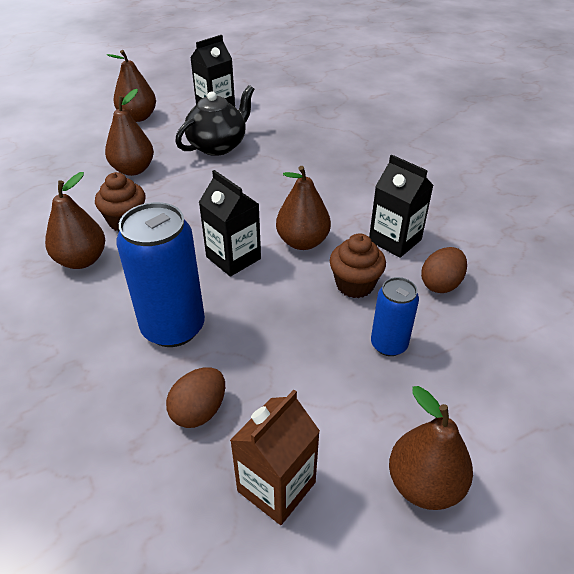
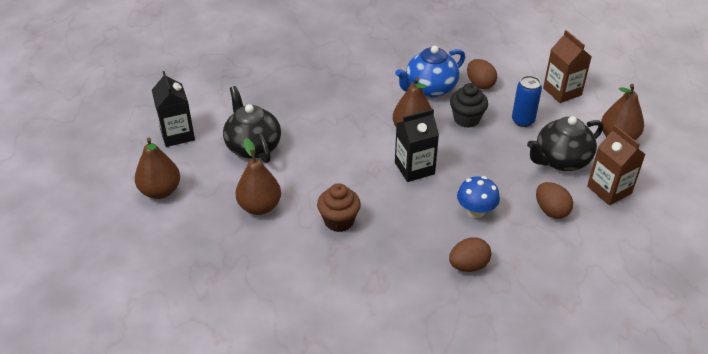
camera: 70 degrees left, 0 degrees up
(71, 338) = (468, 266): none -> brown egg
(81, 260) = (379, 253): brown pear -> none
(173, 327) = (476, 211): blue can -> blue mushroom
(320, 406) = (561, 160): none -> black teapot
(355, 285) = (466, 119): brown cupcake -> black cupcake
(395, 240) = (430, 89): black carton -> blue teapot
(497, 382) = (562, 91): none -> brown carton

